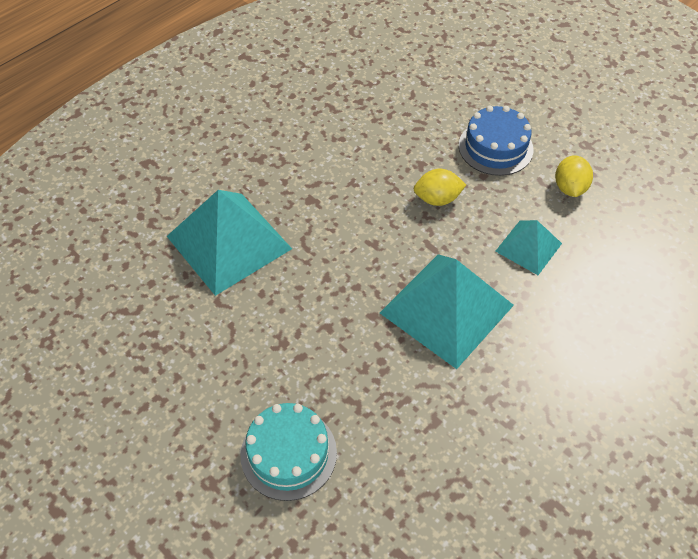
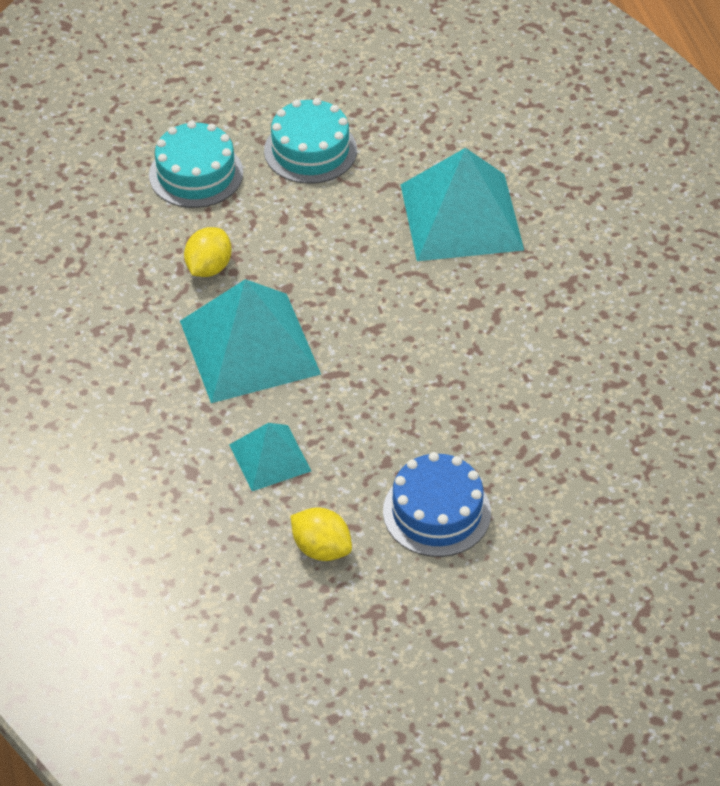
camera: 120 degrees right, 5 degrees down
(209, 378) = (310, 150): none -> turquoise cake
(437, 199) = (396, 412): yellow lemon -> yellow lemon (209, 267)

